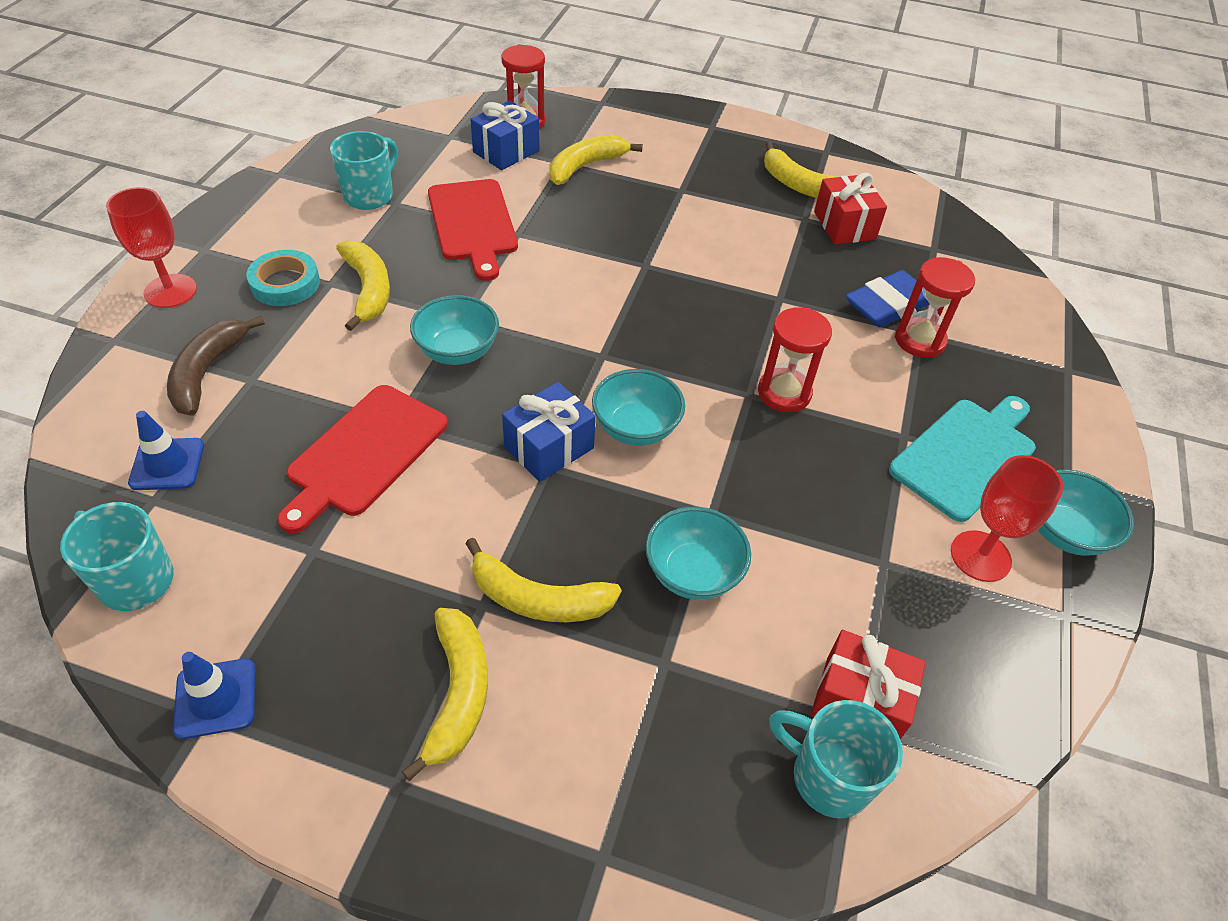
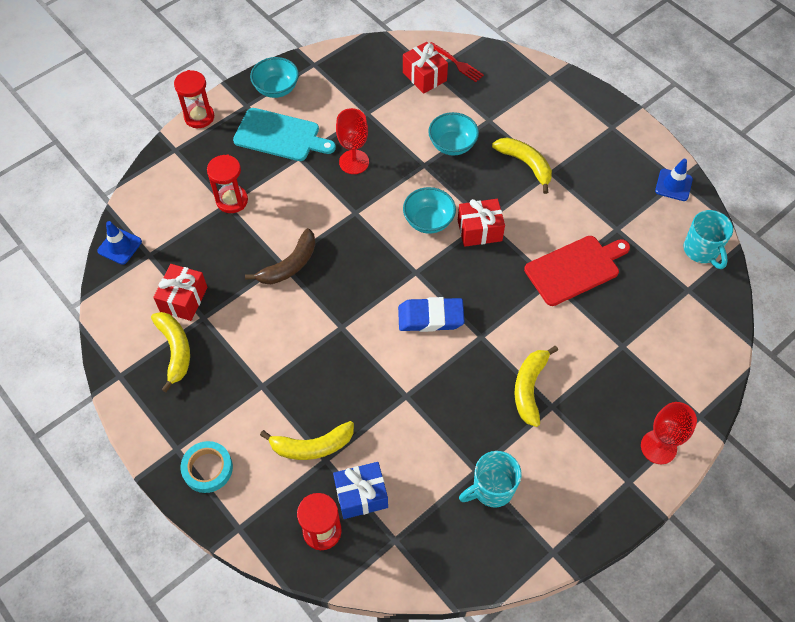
camera: 145 degrees left, 10 degrees up
(167, 464) = (678, 308): blue traffic cone -> blue traffic cone (120, 246)
(207, 372) = (646, 363): brown banana -> brown banana (289, 265)
(285, 283) = (581, 419): turquoise tape -> turquoise tape (207, 468)
(457, 351) = (496, 313): turquoise bowl -> none
(457, 693) = (576, 145): yellow banana -> none
(473, 224) = (431, 420): red cutting board -> none
(549, 447) = (479, 230): blue gift -> red gift
(784, 393) = (336, 205): red hourglass -> red hourglass (199, 117)
(828, 777) = (456, 63): turquoise mug -> red fork
(888, 305) = (224, 229): blue eraser -> blue eraser (430, 317)
(965, 455) = (280, 136): turquoise cutting board -> turquoise cutting board turned 150 degrees counterclockwise
(980, 556) = (323, 97): red goblet -> red goblet (354, 162)

